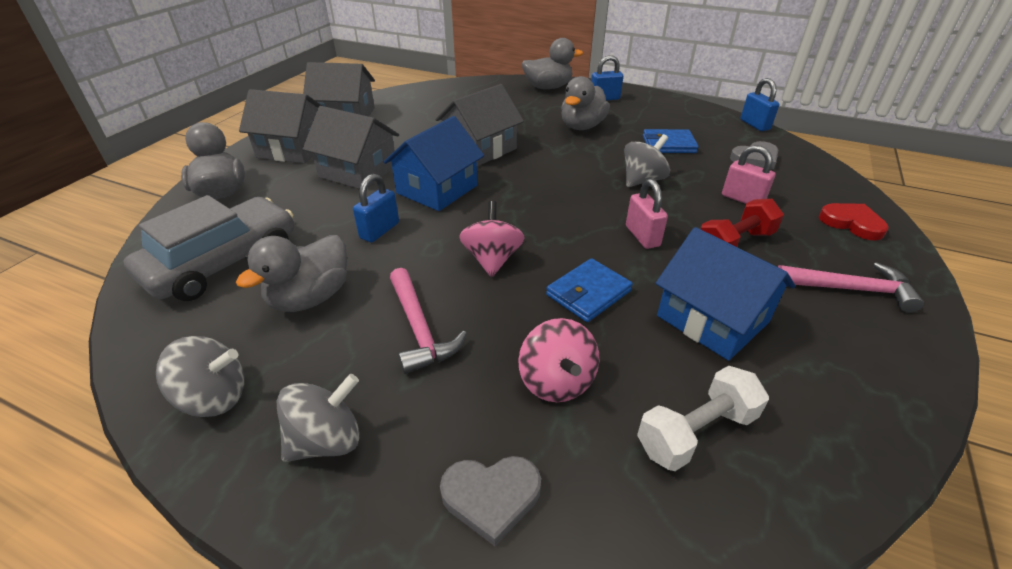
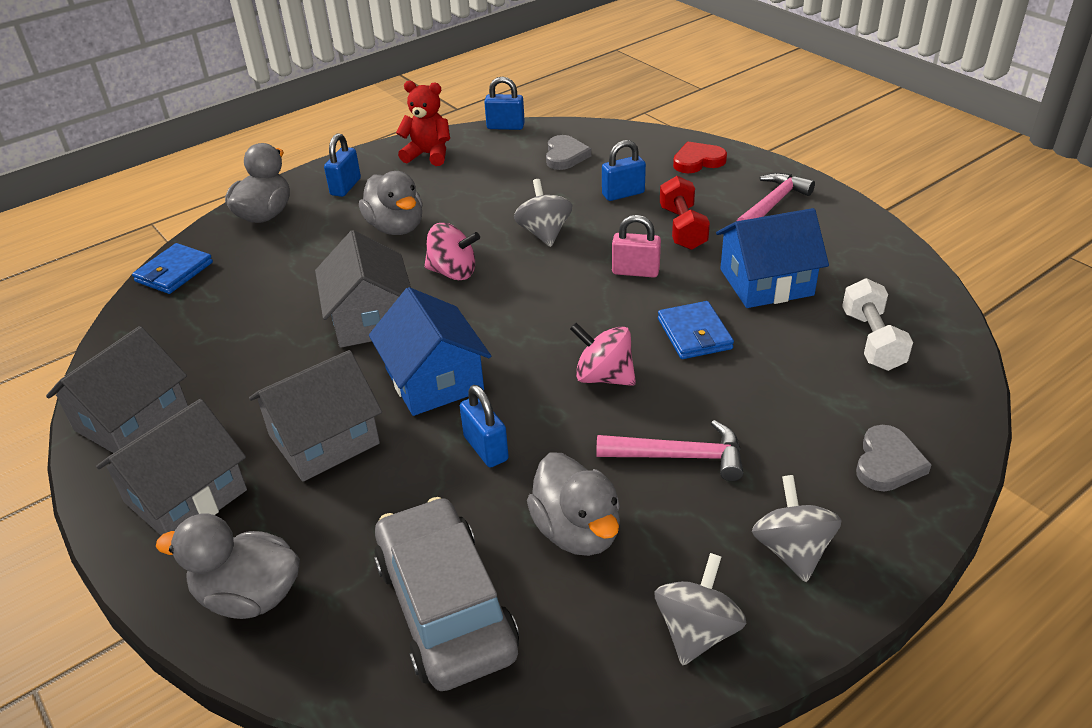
camera: 60 degrees left, 0 degrees up
(556, 381) = (791, 391): pink spinning top -> pink spinning top (453, 272)
(668, 144) = (492, 190): blue wallet -> blue wallet (174, 272)
(676, 111) = (428, 155): none -> red teddy bear
(742, 199) = (623, 194): pink padlock -> blue padlock

